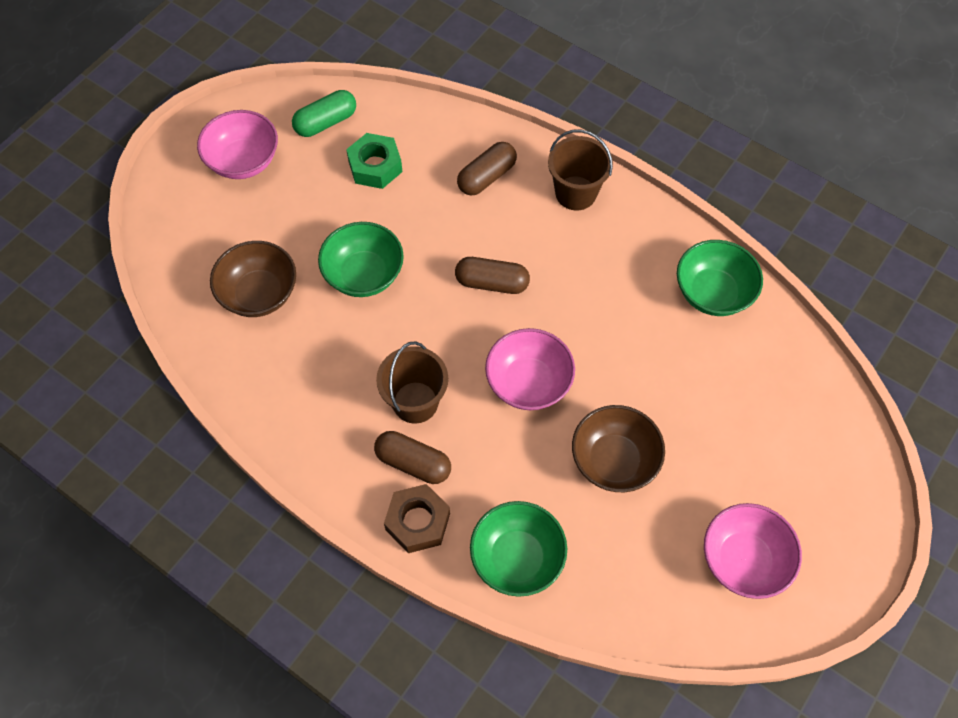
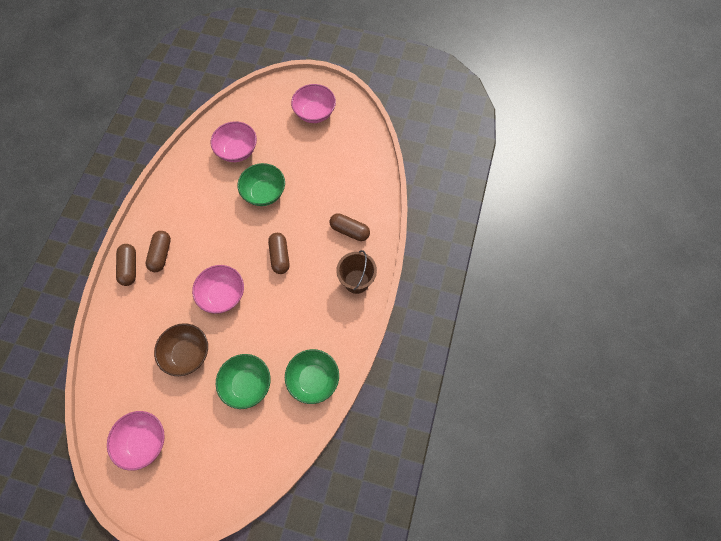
camera: 70 degrees right, 5 degrees up
(259, 294) = (237, 151): brown bowl -> pink bowl
(326, 122) = (354, 140): green capsule -> none
(375, 166) = (335, 173): green nut -> none
(415, 402) = (195, 243): brown bucket -> none
(418, 522) = (129, 268): brown nut -> brown capsule
(517, 558) = (120, 321): green bowl -> green bowl (247, 384)

